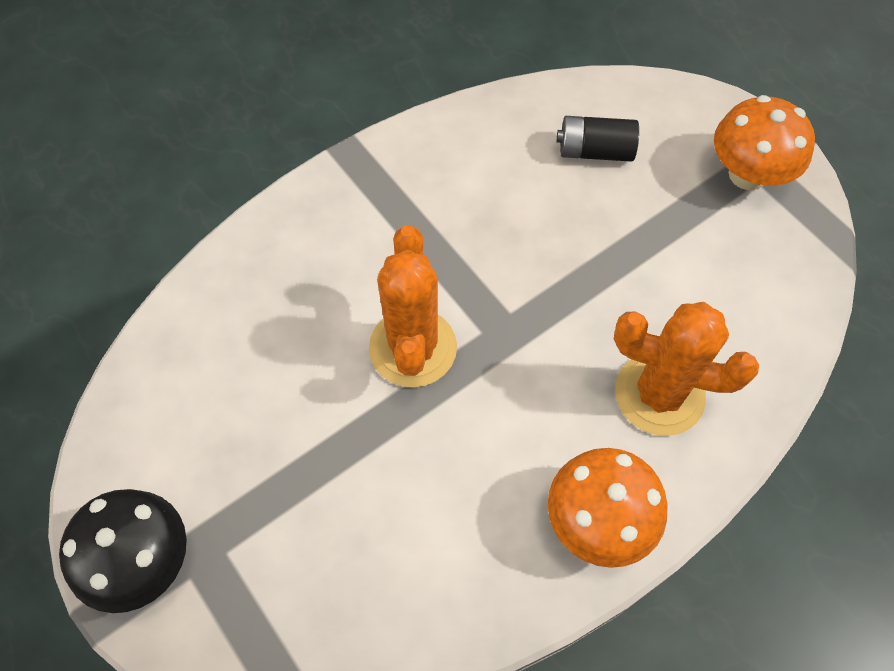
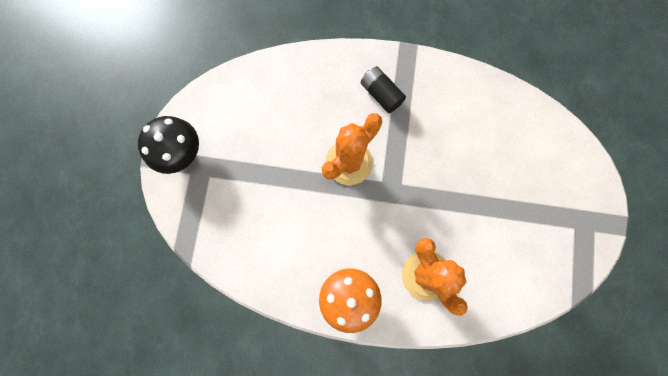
camera: 45 degrees right, 15 degrees up
(594, 151) = (515, 146): black battery -> black battery (381, 94)
(747, 174) = (574, 221): orange mushroom -> none

